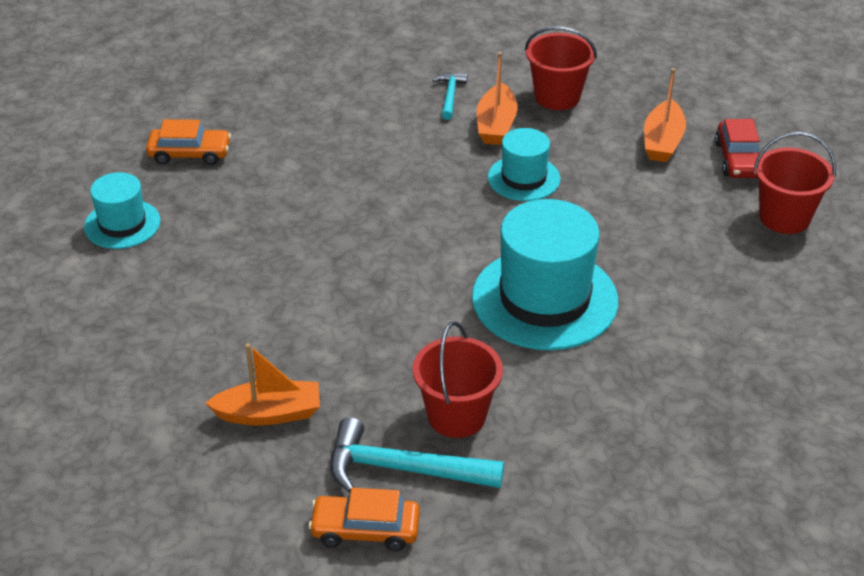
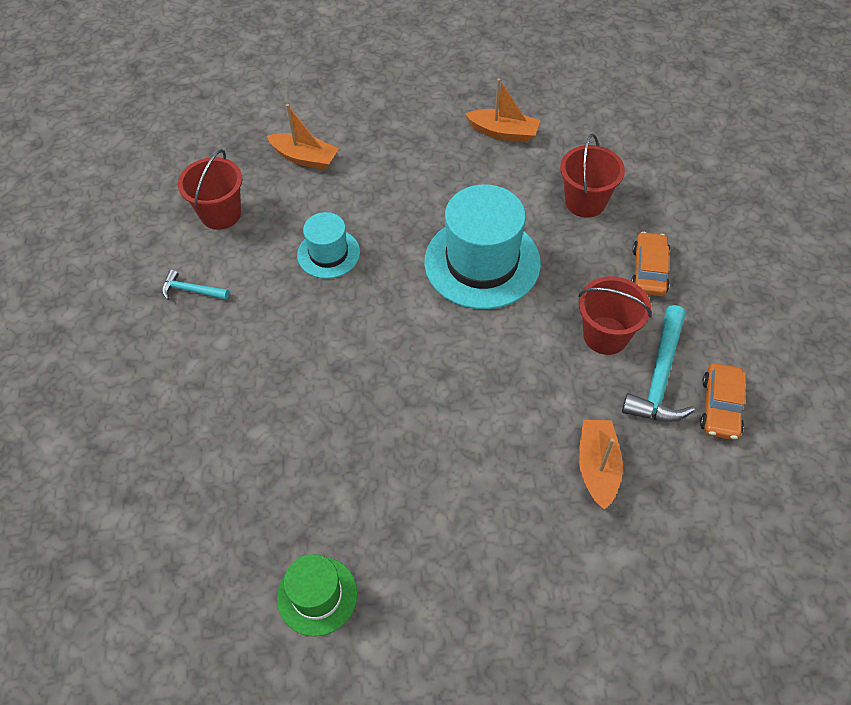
camera: 80 degrees left, 15 degrees up
(122, 224) = (317, 595): turquoise hat -> green hat
(190, 154) = (214, 526): orange car -> orange car (649, 270)
(496, 125) = (248, 262): orange boat -> orange boat (503, 132)
(738, 159) = (340, 120): red car -> none
(784, 217) = (414, 110): red bucket -> red bucket (585, 202)

